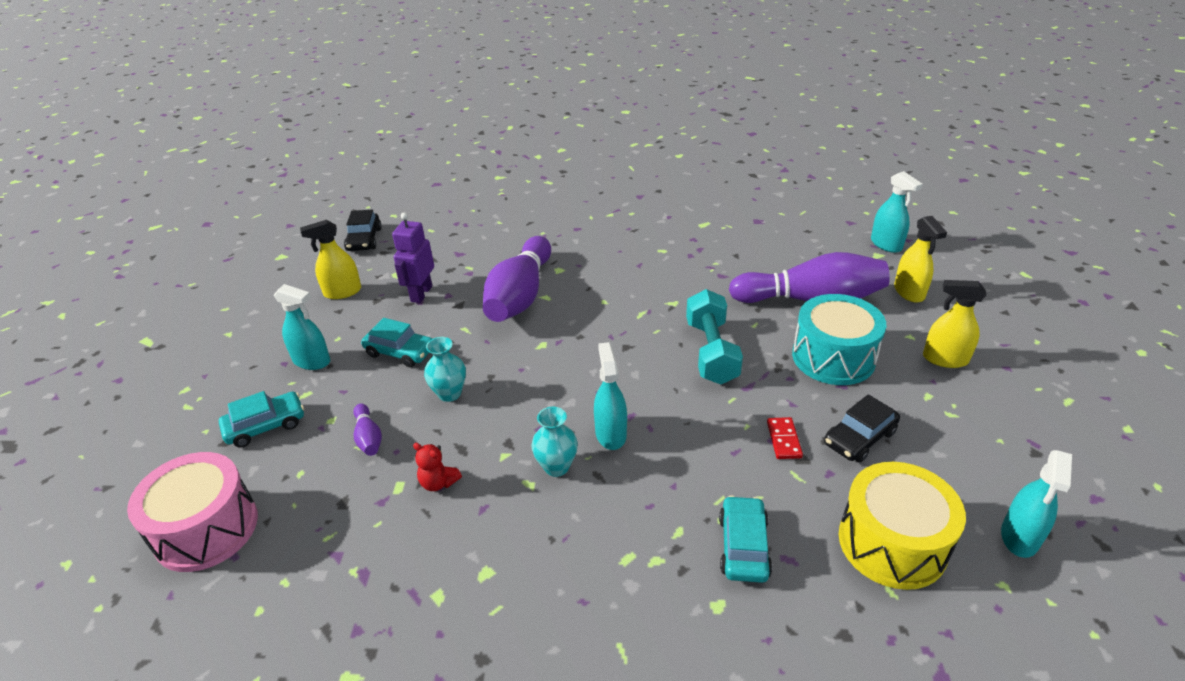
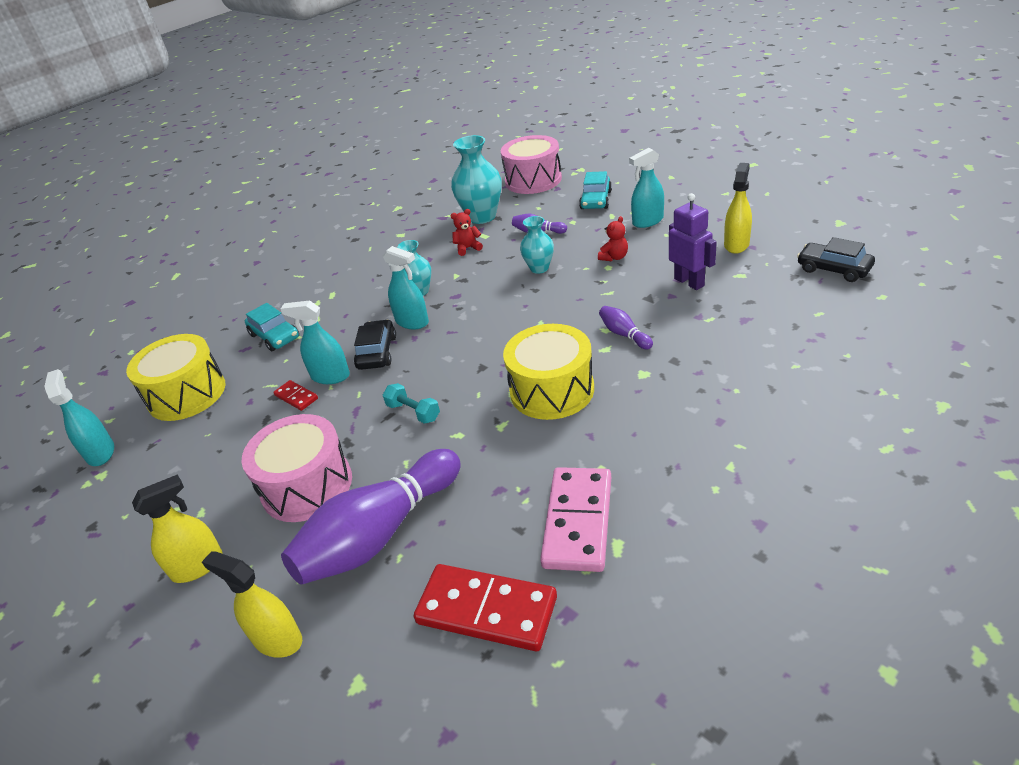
camera: 135 degrees right, 0 degrees up
(346, 521) = (482, 217): none -> turquoise vase
(400, 352) = (614, 257): turquoise car -> red teddy bear
(520, 295) = (624, 334): purple bowling pin -> purple bowling pin, size x0.43
(615, 299) = (552, 390): none -> yellow drum
(705, 240) = (577, 521): none -> pink domino
(711, 352) = (413, 412): turquoise dumbbell -> turquoise dumbbell, size x0.54
(790, 241) = (487, 610): none -> red domino
(833, 357) = (307, 486): turquoise drum -> pink drum
(859, 438) = (242, 436): black car -> black car (377, 352)
(886, 244) = (359, 722): turquoise spray bottle -> turquoise spray bottle (330, 376)

